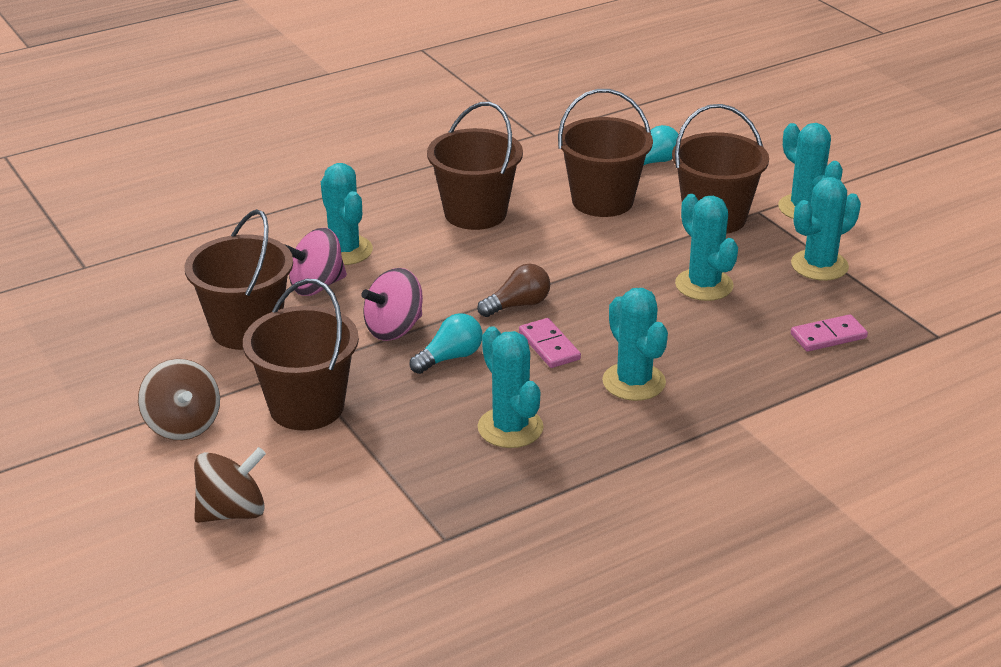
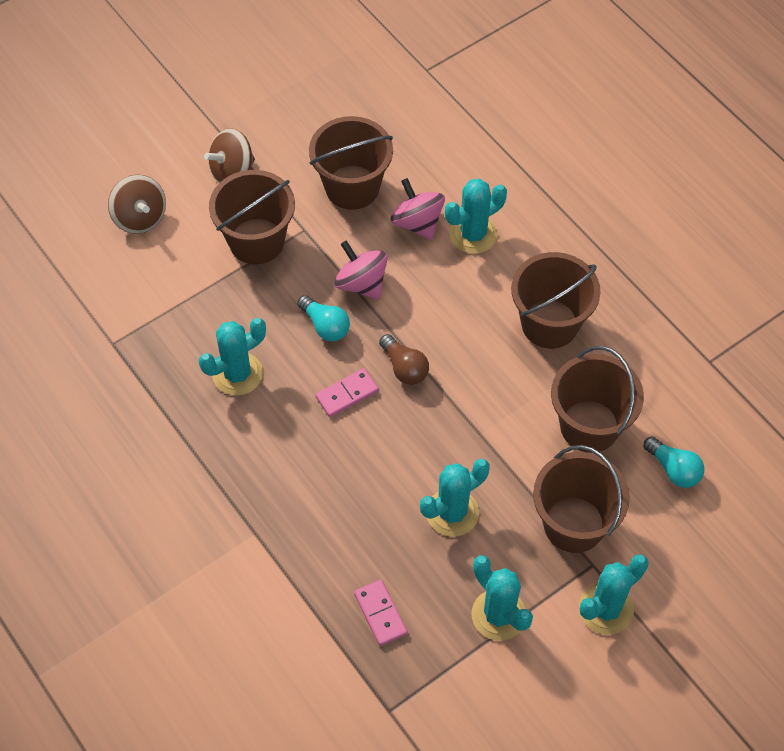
camera: 85 degrees right, 25 degrees up
(634, 382) = (301, 458): turquoise cactus -> none

